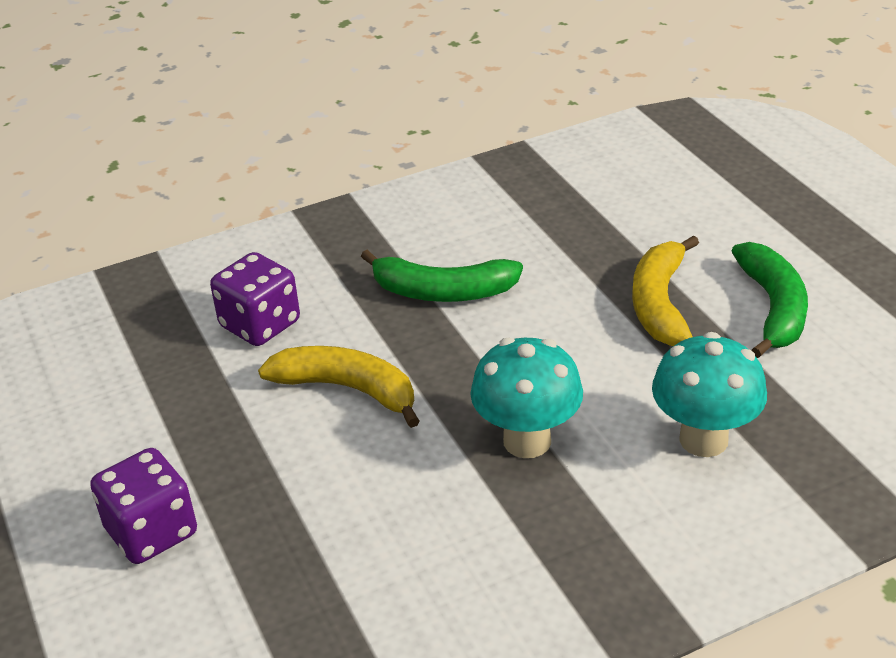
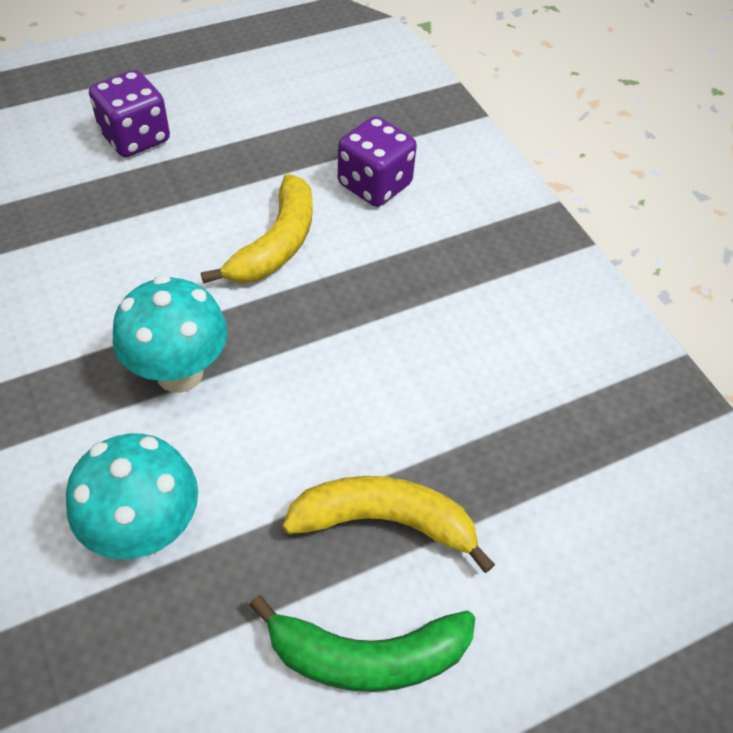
camera: 85 degrees right, 15 degrees up
(443, 292) = (417, 317): green banana -> none

